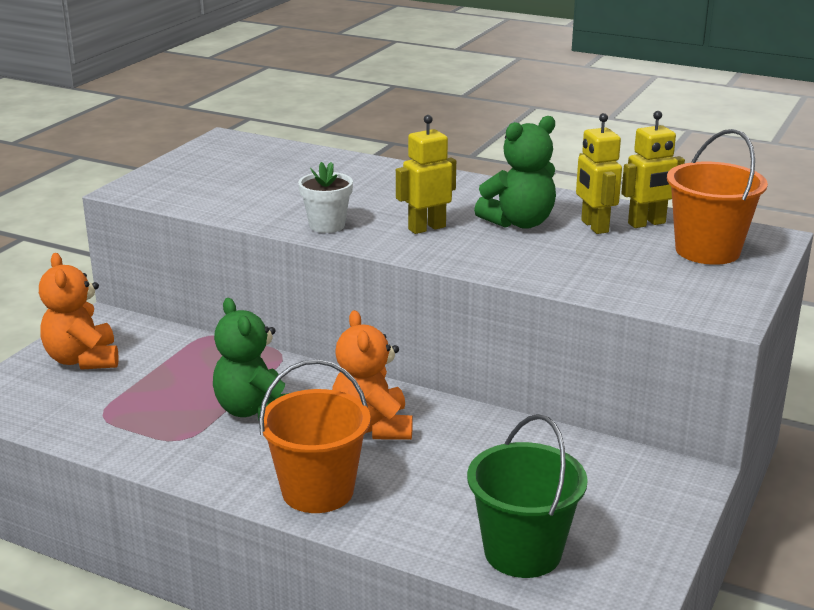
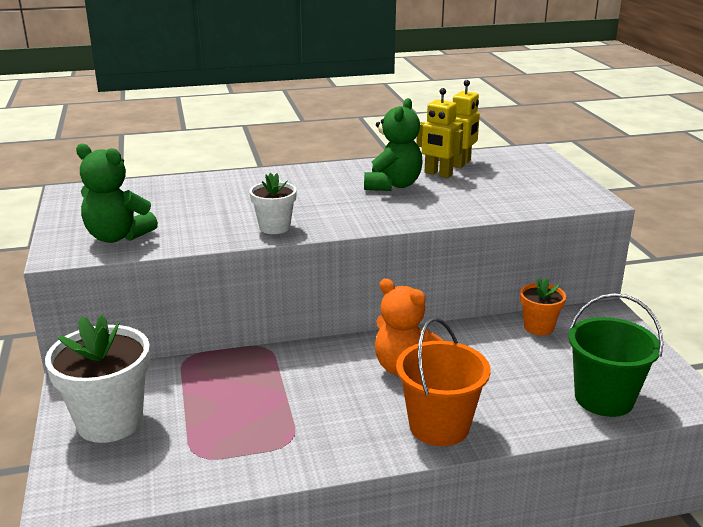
camera: 40 degrees left, 0 degrees up
(83, 360) = (110, 422): orange teddy bear -> white flower pot
(254, 410) = (310, 394): green teddy bear -> green teddy bear (117, 237)
(426, 228) = (344, 207): yellow robot -> none
(577, 454) = (538, 327): none -> orange flower pot
(707, 250) = (519, 168): orange bucket -> none

